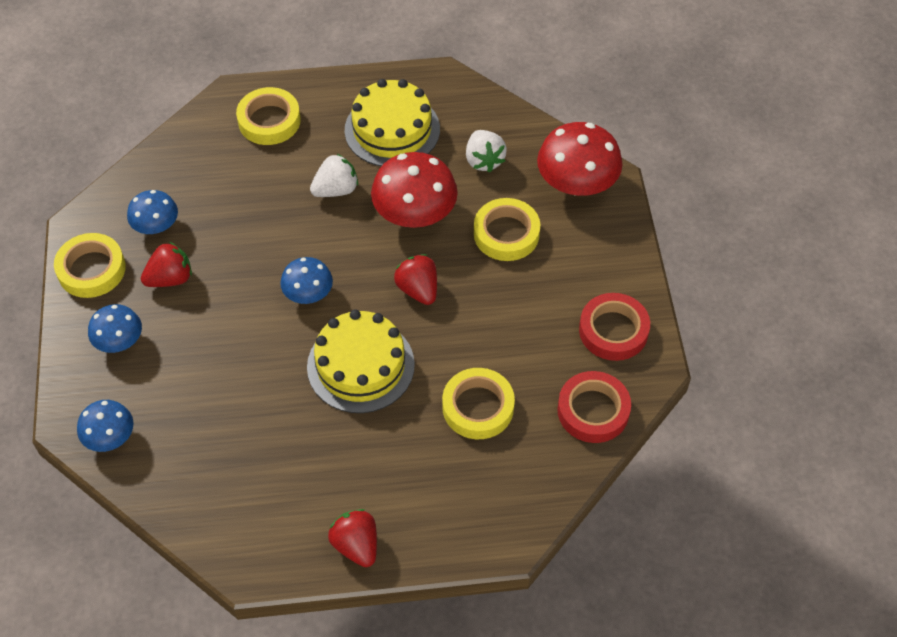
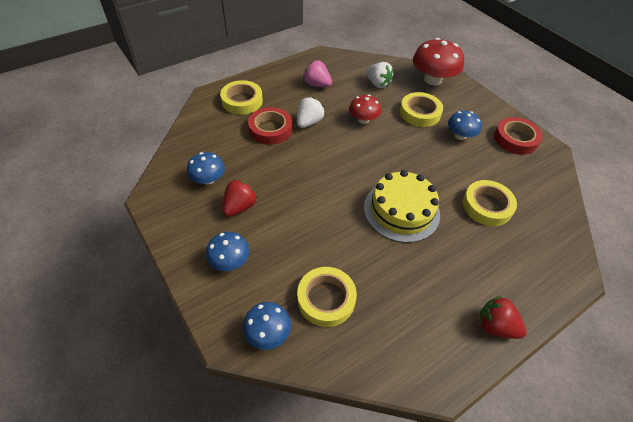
camera: 30 degrees left, 5 degrees down
(91, 269) = (178, 222): yellow tape -> yellow tape (326, 299)
(308, 293) = (336, 182): blue mushroom -> blue mushroom (460, 135)
(392, 129) = (317, 84): yellow cake -> pink strawberry
(415, 213) = (363, 119): red mushroom -> red mushroom, size x0.59
(418, 289) = (398, 156): red strawberry -> none
(593, 410) = (545, 182): red tape -> red tape (270, 129)

